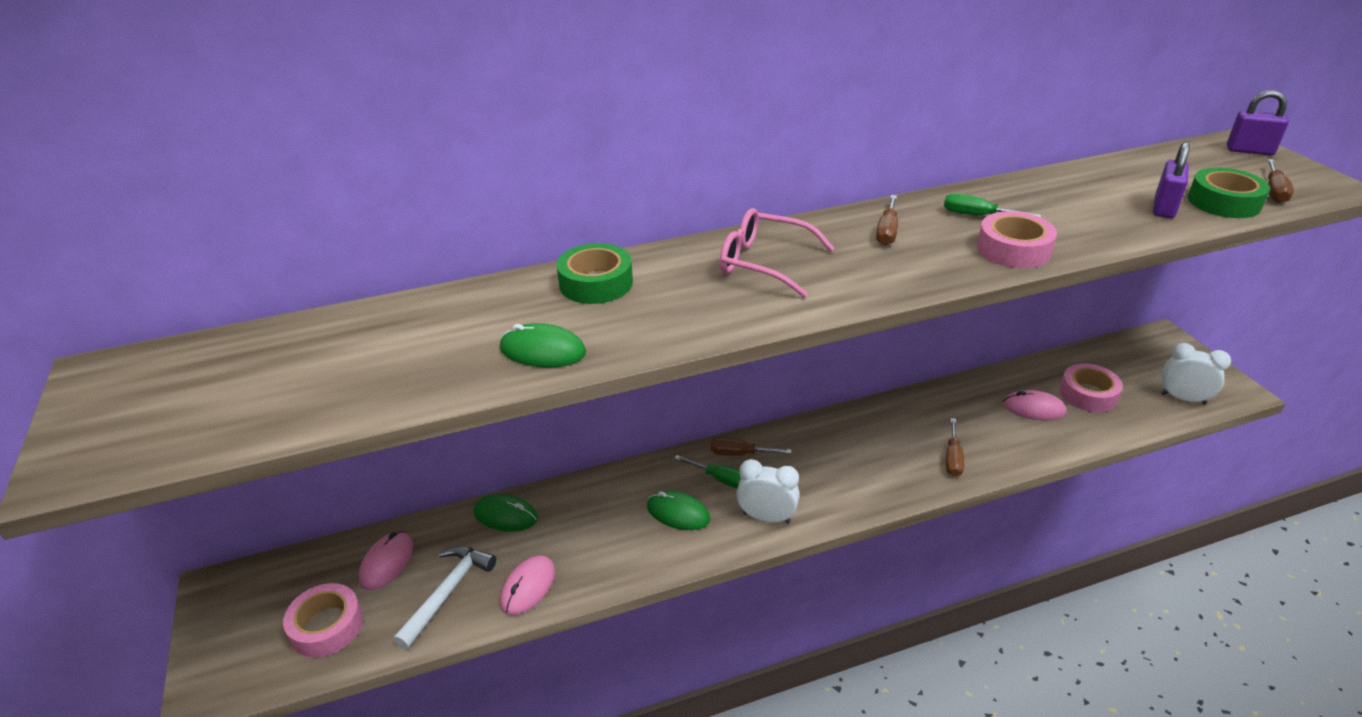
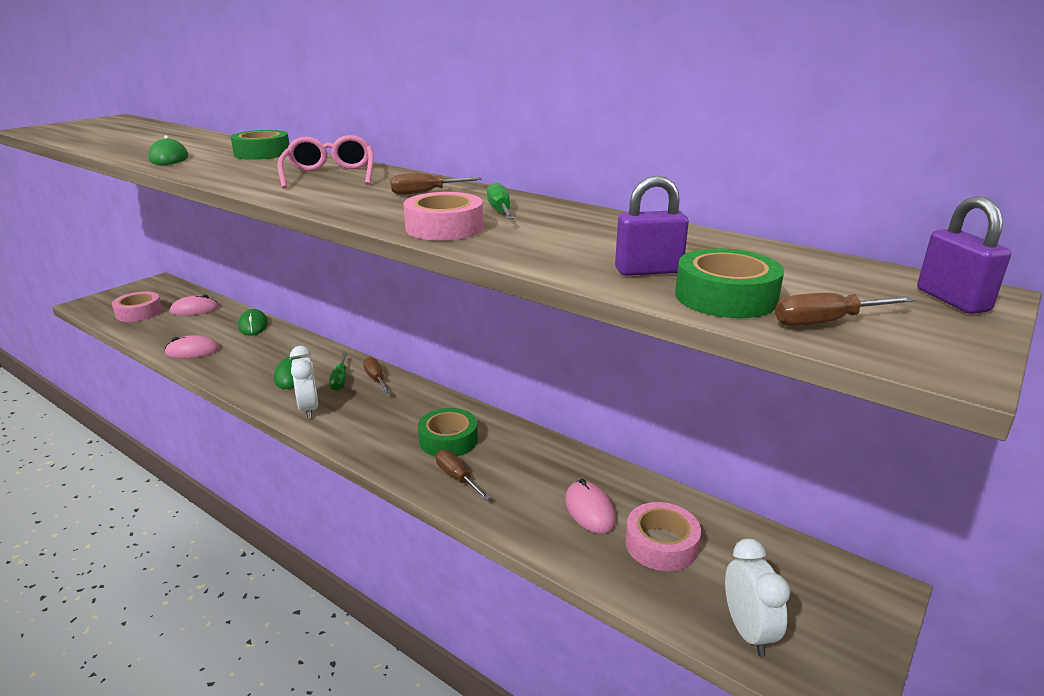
camera: 55 degrees right, 10 degrees down
(448, 592) = (178, 331): white hammer -> none
(891, 444) = (448, 440): none -> green tape
(953, 458) = (457, 477): brown screwdriver -> brown screwdriver turned 75 degrees clockwise

